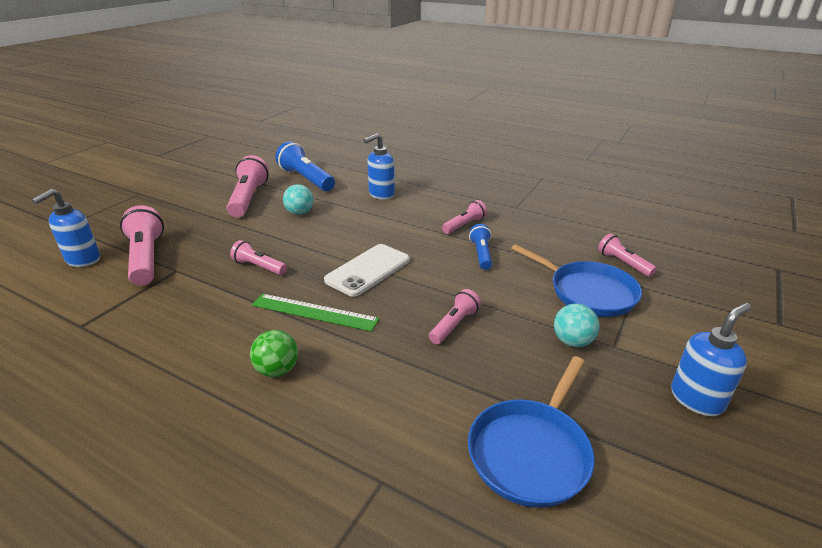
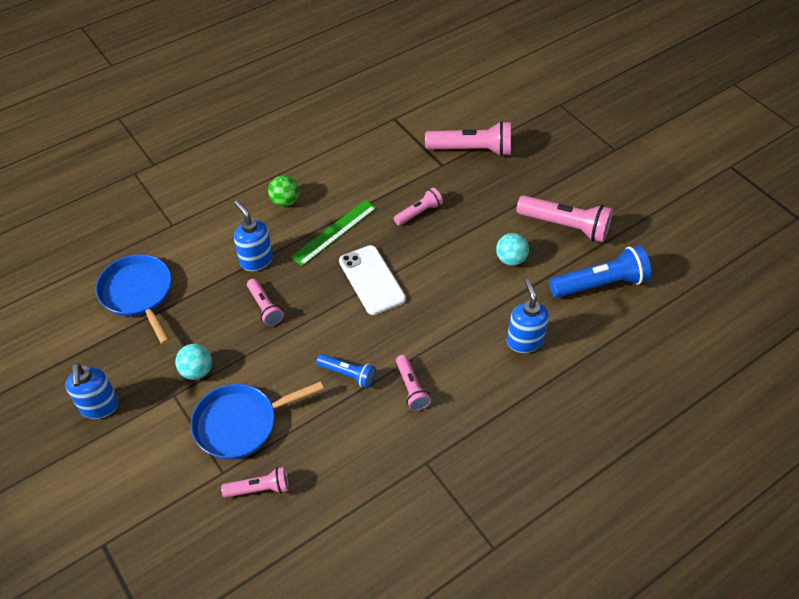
camera: 115 degrees right, 20 degrees up
(83, 260) = (488, 116): blue soap dispenser -> blue soap dispenser (256, 260)

